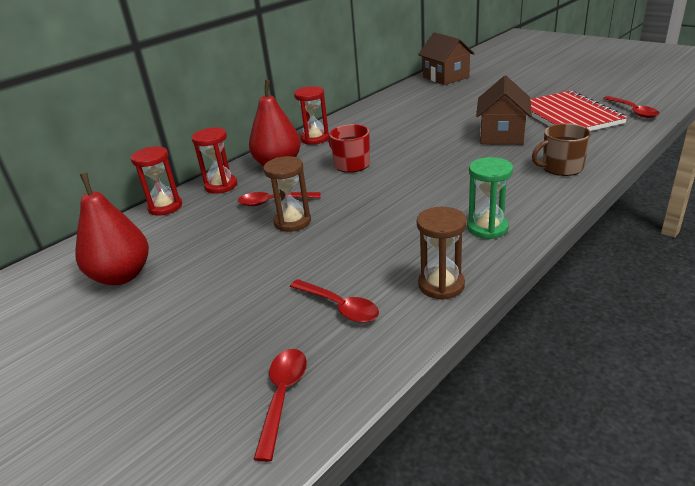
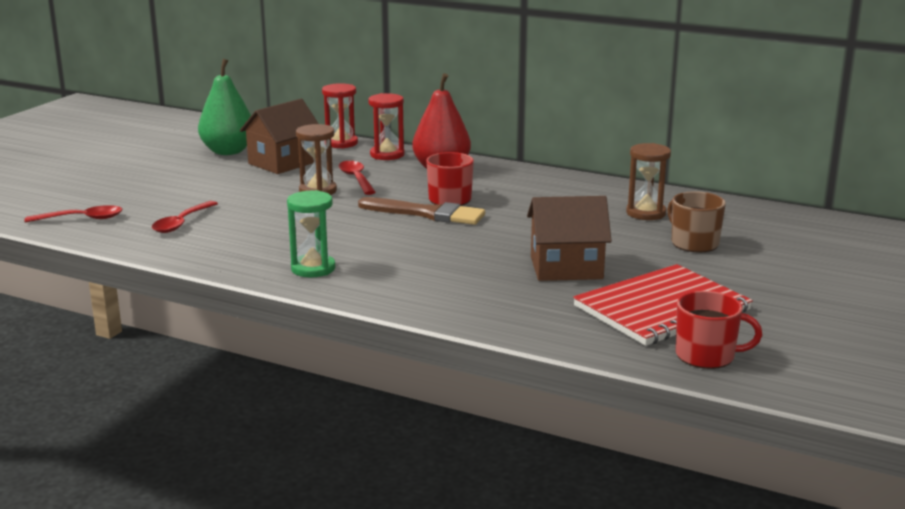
camera: 70 degrees right, 10 degrees down
(122, 276) = (228, 151): red pear -> green pear
(315, 139) = (517, 175): red hourglass -> none
(379, 175) = (427, 213): none -> brown brush
(441, 285) = (211, 255): brown hourglass -> brown hourglass (646, 213)
(446, 77) = (793, 223): brown house -> brown house (283, 163)
(561, 168) = (470, 303): brown mug -> brown mug (693, 243)
(633, 111) = (706, 356): red spoon -> red mug

